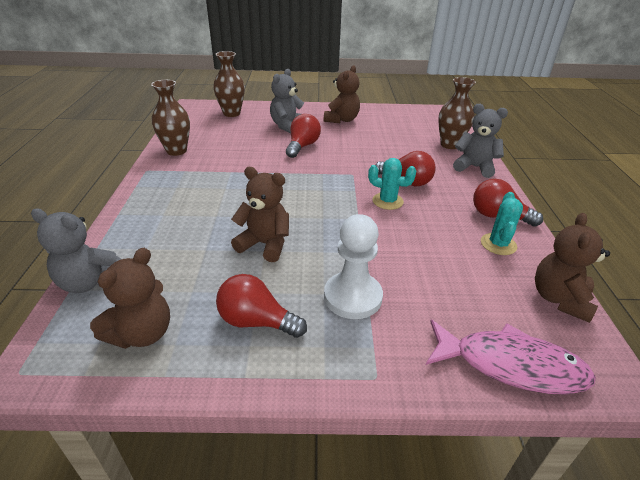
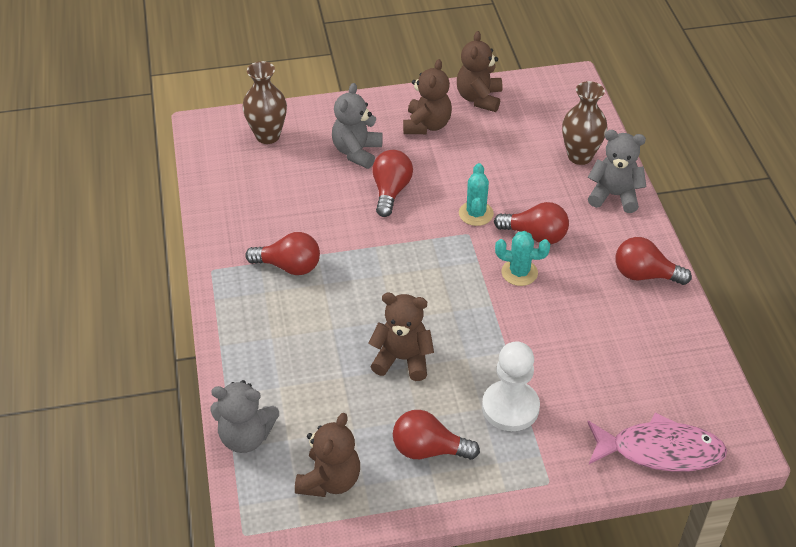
camera: 10 degrees left, 10 degrees up
(176, 151) = (231, 228): brown vase -> none
(205, 175) = (289, 266): none -> red light bulb
(498, 244) = (646, 316): turquoise cactus -> turquoise cactus (476, 214)
(559, 299) = (705, 375): brown teddy bear -> brown teddy bear (479, 98)

